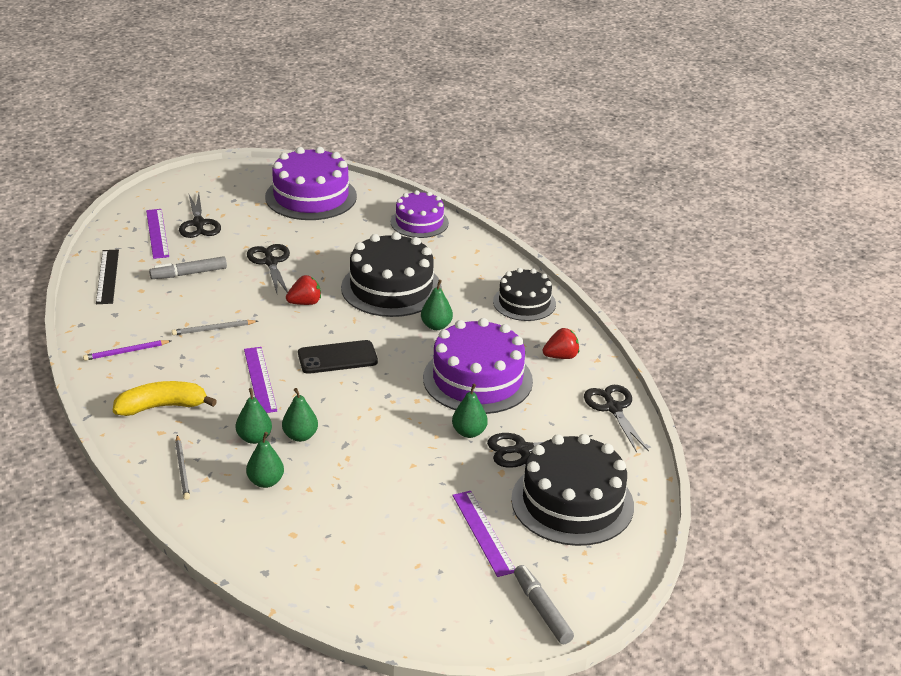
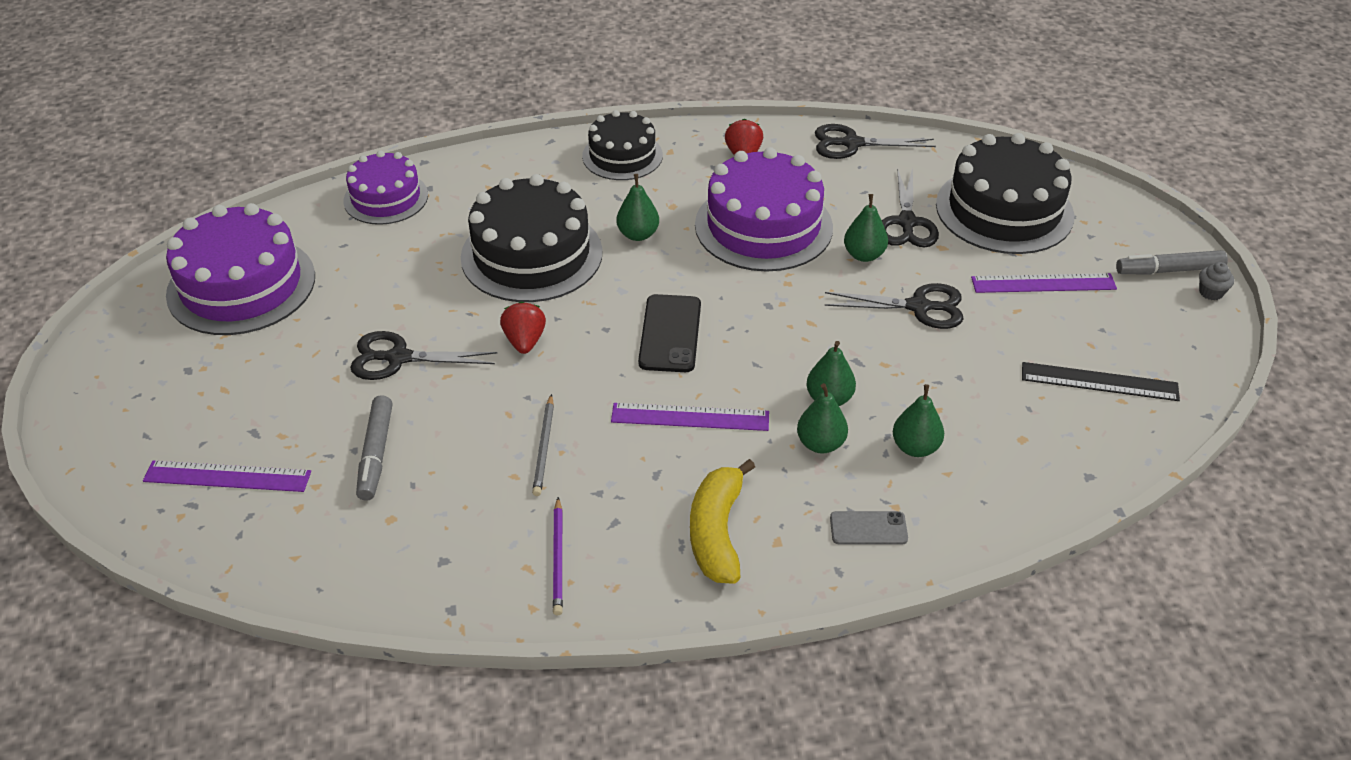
camera: 70 degrees left, 10 degrees up
(107, 276) = (323, 558): black ruler -> black ruler (1099, 382)
(182, 469) = (868, 528): grey pencil -> grey phone
(199, 224) = (233, 421): black scissors -> black scissors (919, 307)
(523, 638) = (1211, 292): none -> grey cupcake

